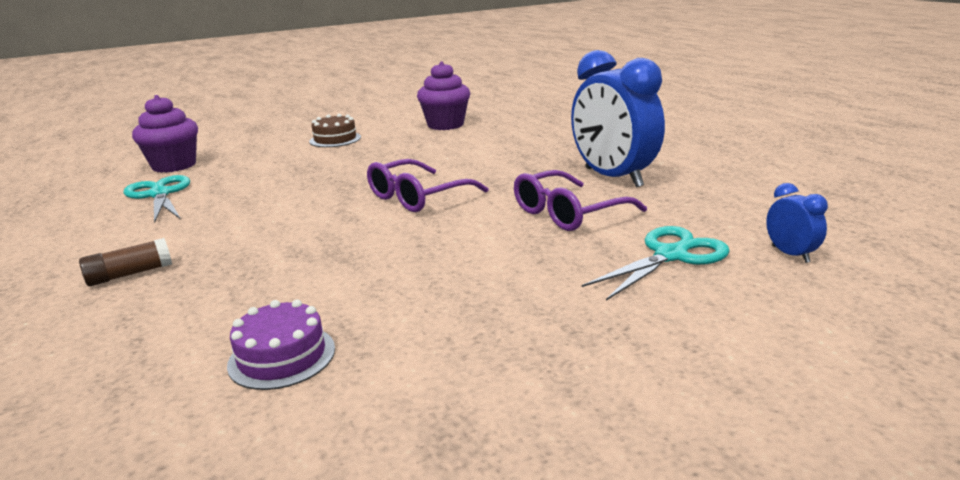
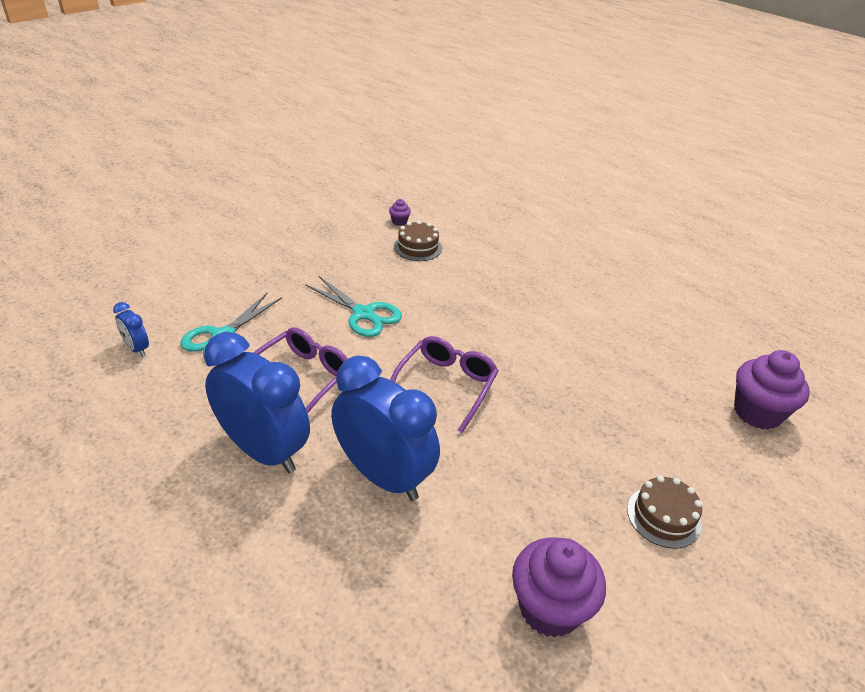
camera: 155 degrees right, 15 degrees up
(130, 274) = (562, 279): brown glue stick -> none
(159, 194) = (683, 359): turquoise scissors -> turquoise scissors (364, 314)
(251, 433) = (399, 222): none -> purple cupcake
(282, 356) = (418, 247): purple cake -> brown cake
(514, 162) = (383, 476): none -> blue clock

